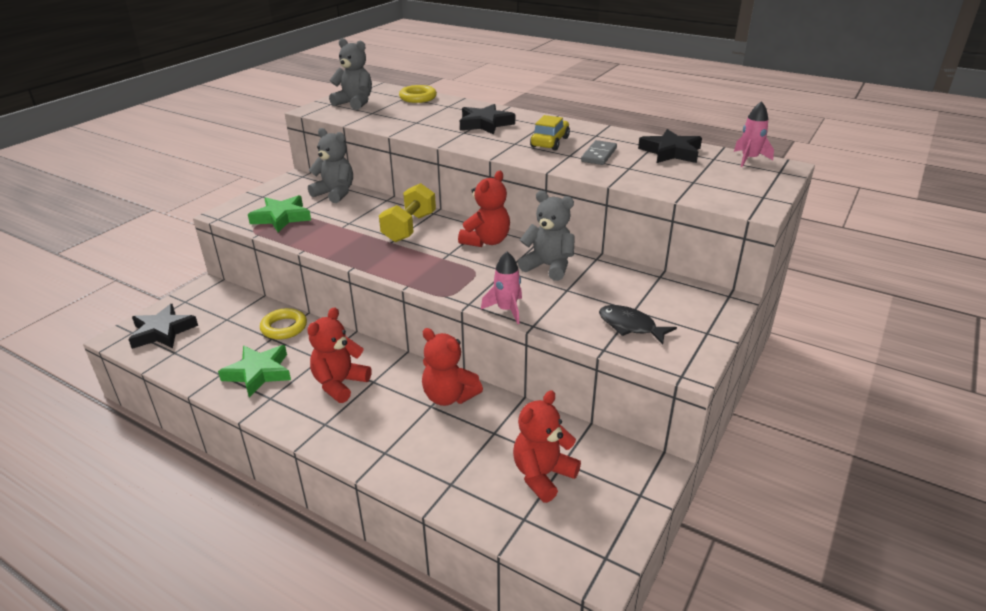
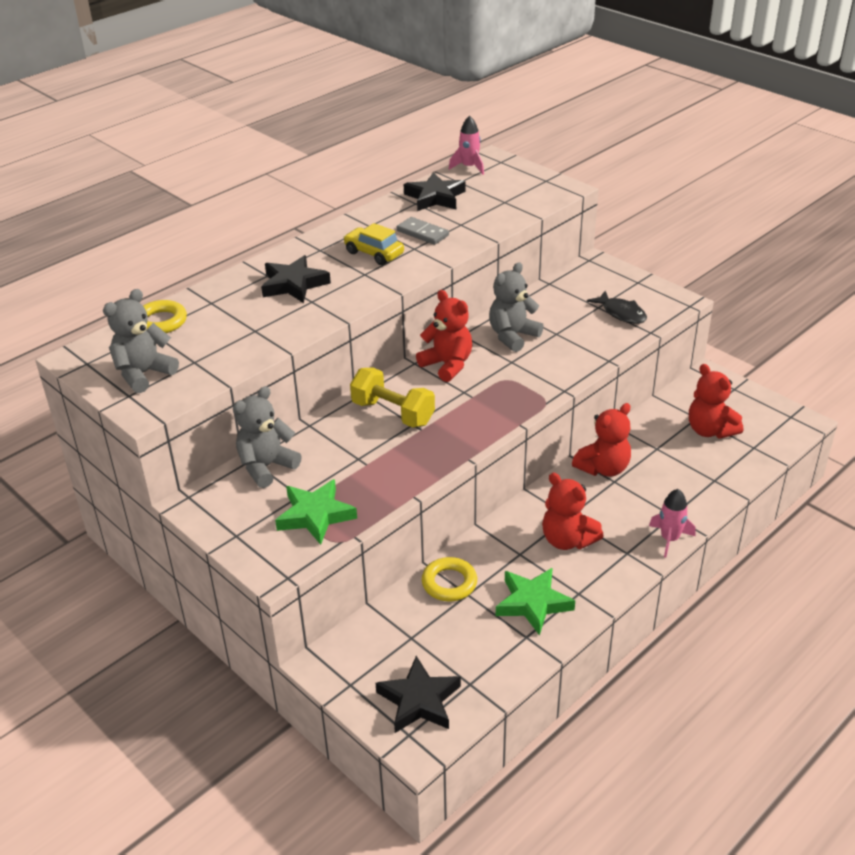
camera: 75 degrees left, 5 degrees up
(506, 310) = (581, 370): pink rocket -> pink rocket (669, 539)
(630, 326) = (621, 313): black fish -> black fish turned 90 degrees counterclockwise

